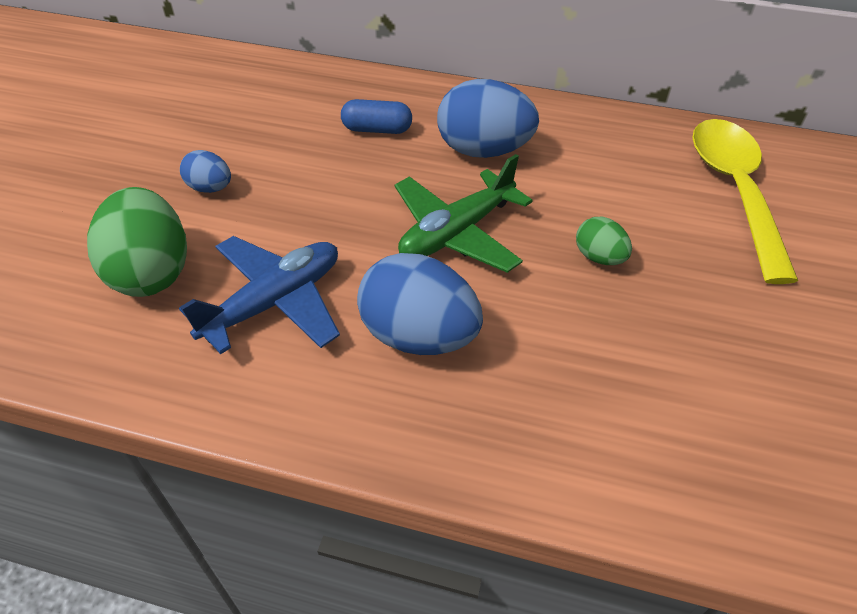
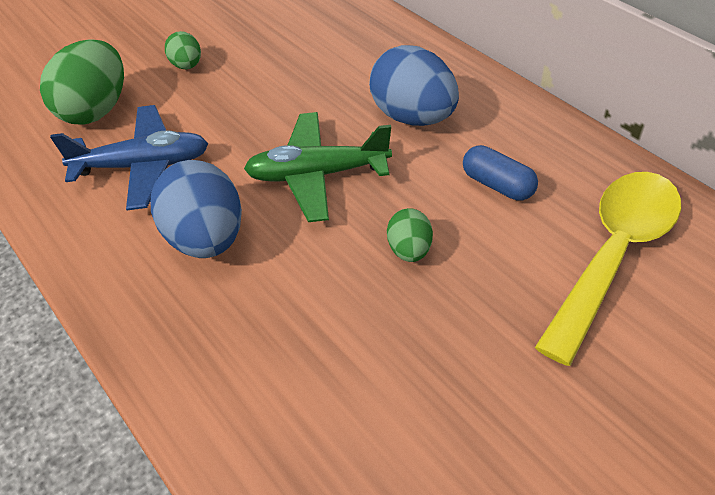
camera: 40 degrees right, 0 degrees up
(210, 188) = (187, 65): blue egg -> green egg
(377, 129) = (347, 66): blue capsule -> blue capsule (497, 185)

